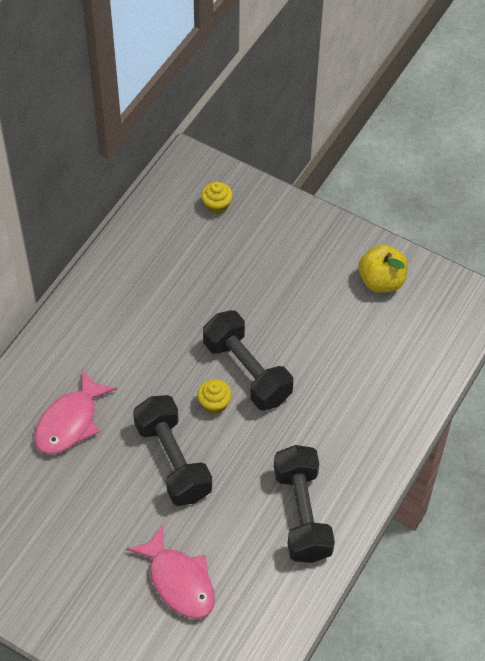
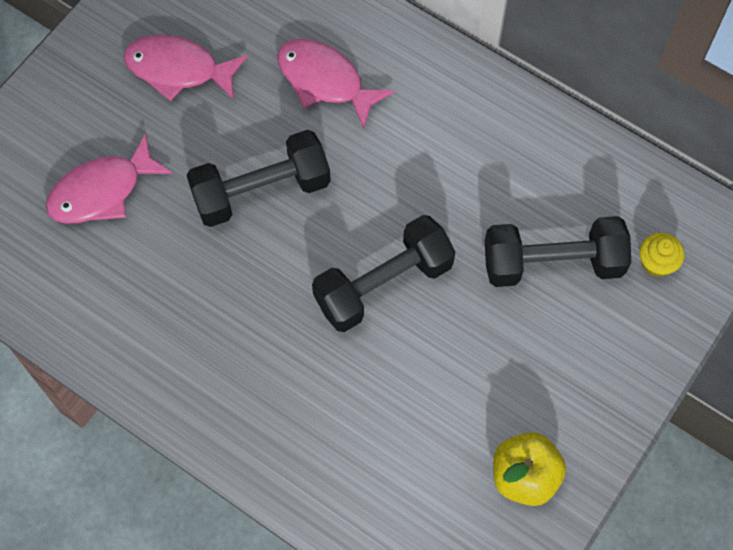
camera: 95 degrees right, 10 degrees up
(59, 534) = (178, 69): none -> pink fish
(214, 403) = (338, 242): yellow cupcake -> none
(302, 514) = (170, 335): black dumbbell -> black dumbbell (552, 263)

